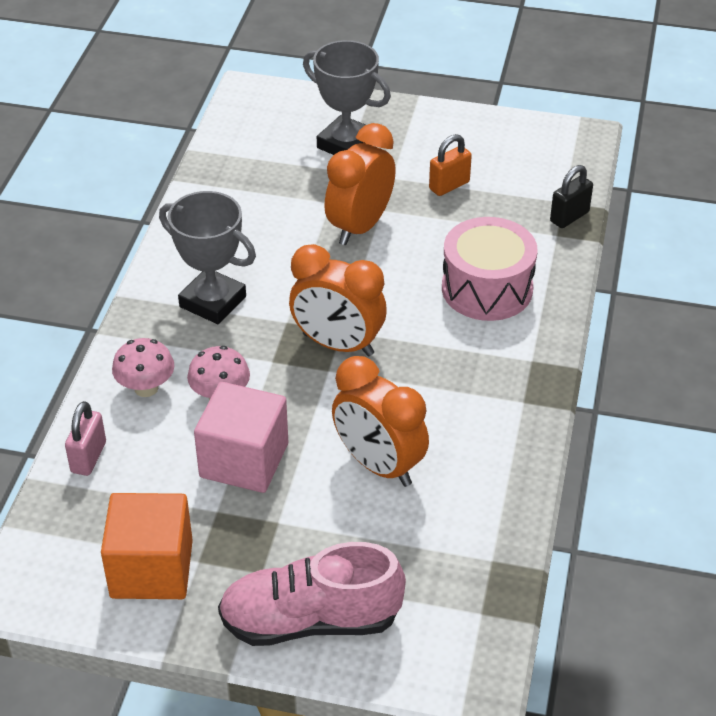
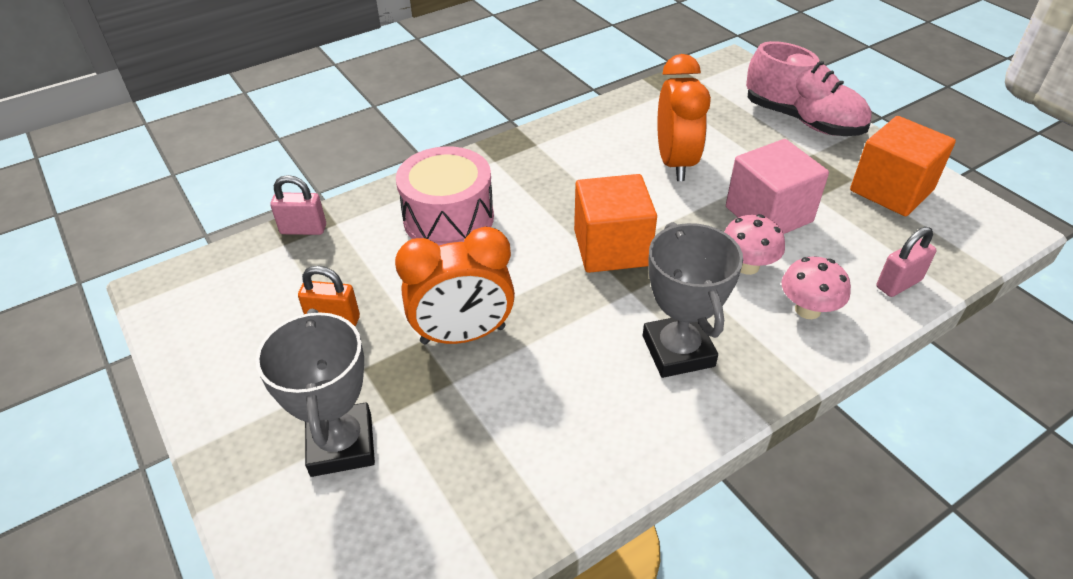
camera: 135 degrees left, 0 degrees up
(338, 344) = (611, 248): orange clock -> orange cube
(569, 217) = (303, 229): black padlock -> pink padlock

